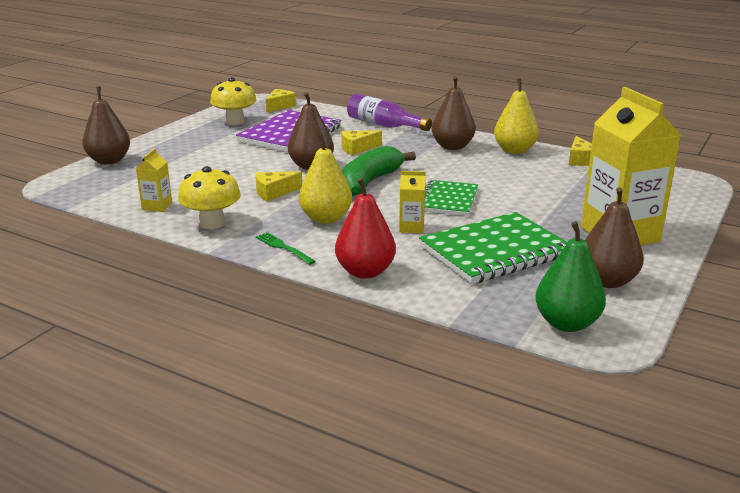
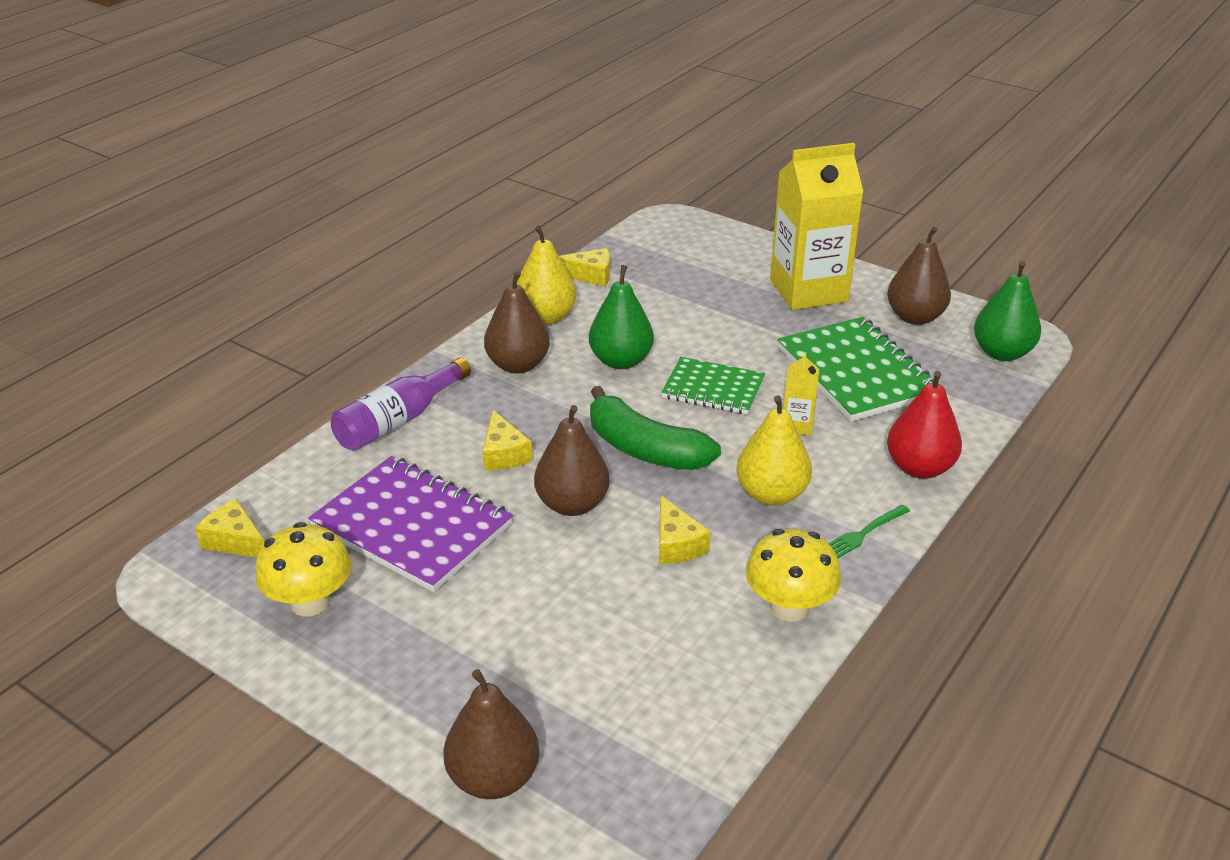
camera: 85 degrees left, 10 degrees up
(157, 206) = (725, 677): yellow carton -> none
(471, 172) = (621, 361): none -> green pear

